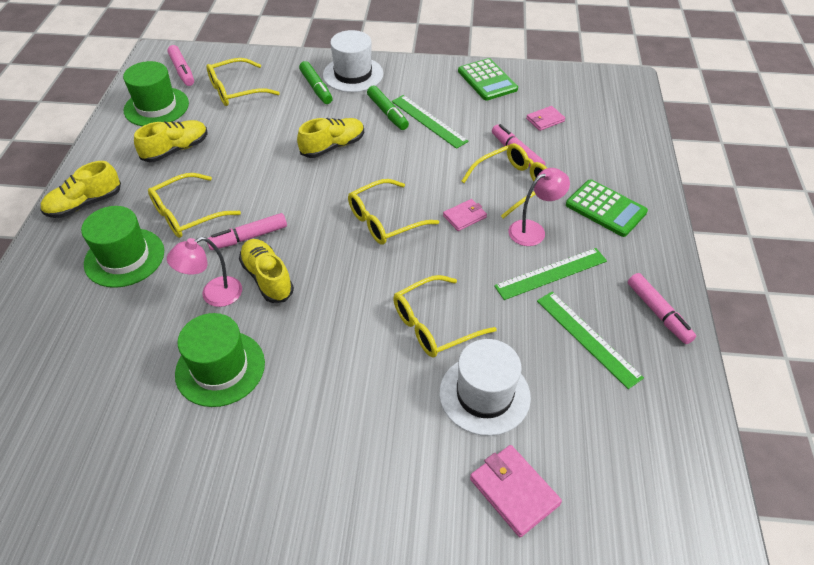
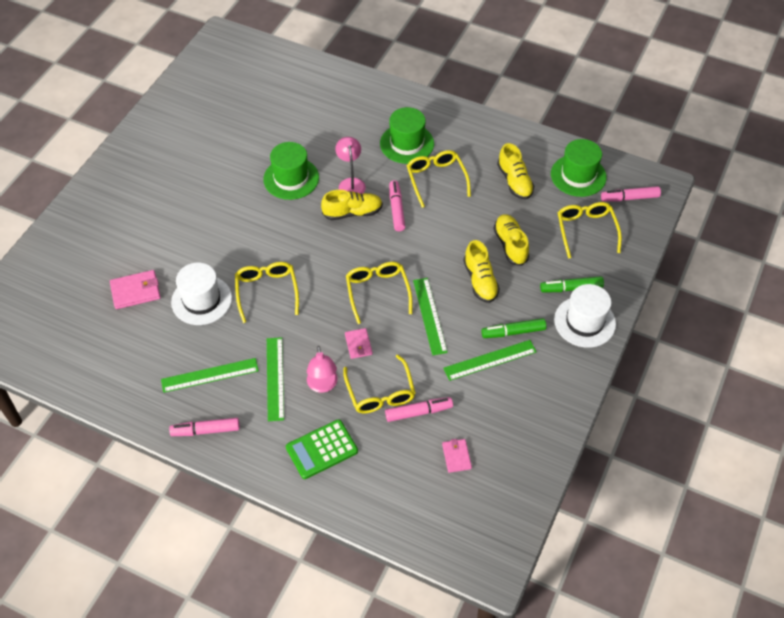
camera: 110 degrees right, 5 degrees up
(84, 204) = (470, 127): yellow shoe -> yellow shoe (510, 245)
(397, 172) = (430, 315): none -> green ruler
(487, 80) = (538, 432): green calculator -> none

